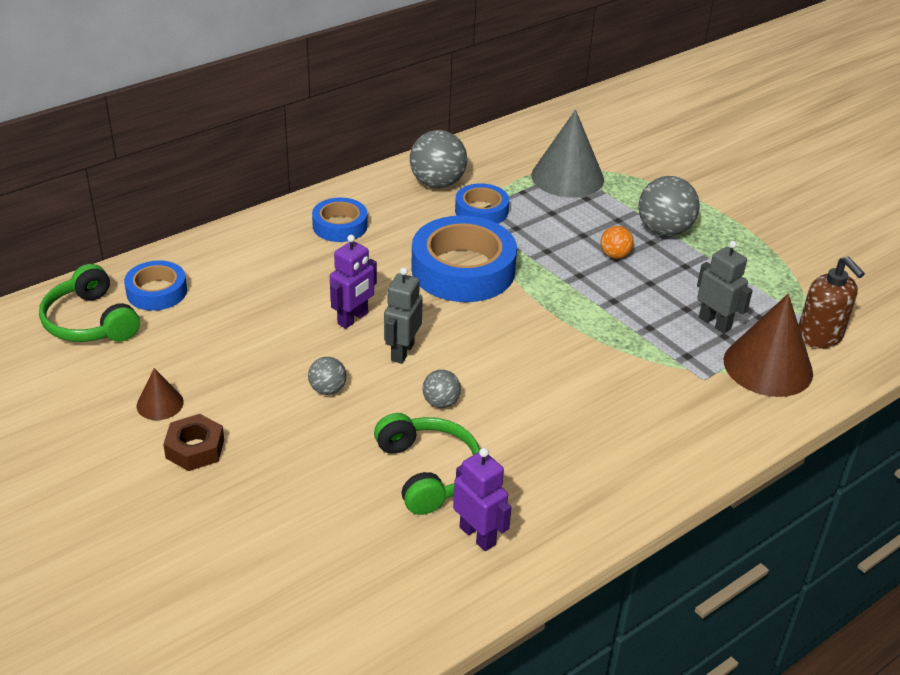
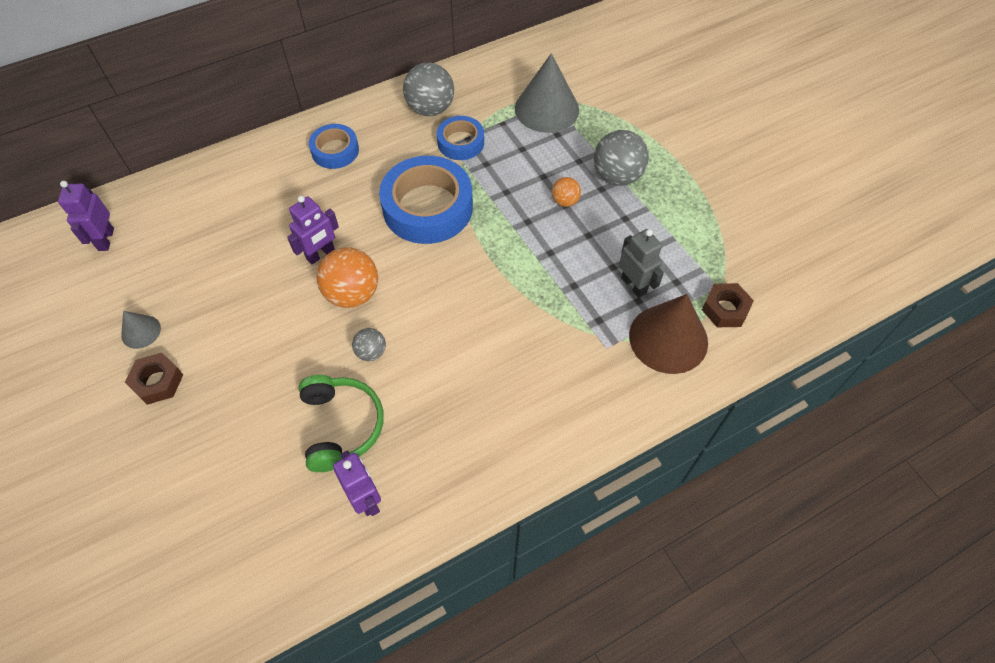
camera: 10 degrees right, 20 degrees up
(90, 322) = (105, 239): green headphones -> purple robot
(157, 292) = (166, 211): blue tape -> none
(160, 404) = (141, 331): brown cone -> grey cone
(327, 389) = (280, 329): grey ball -> none
(402, 352) = (352, 294): grey robot -> orange ball
(819, 337) = (725, 309): brown soap dispenser -> brown nut

